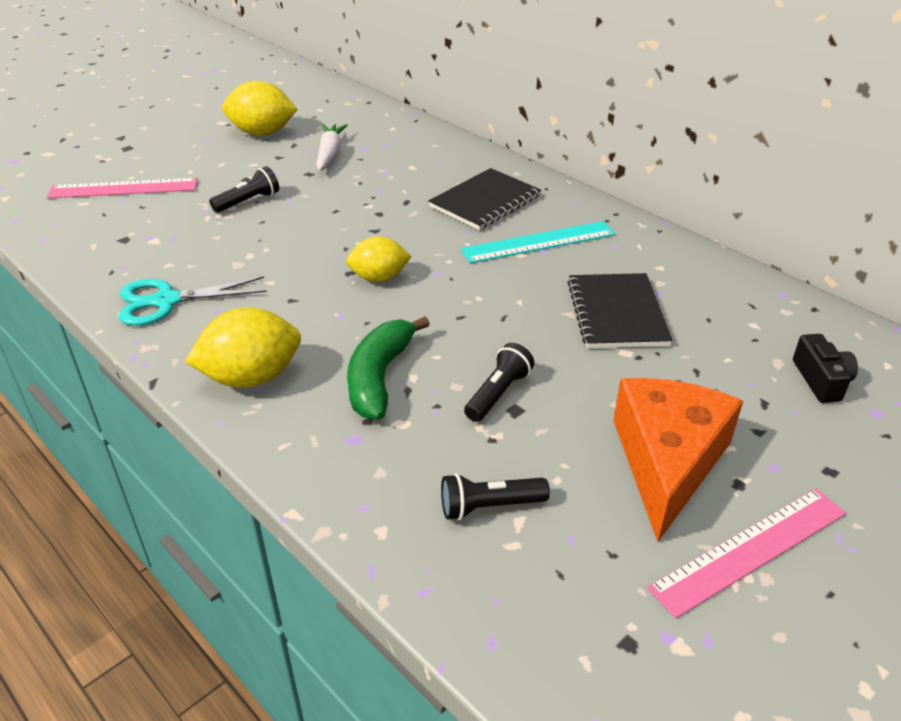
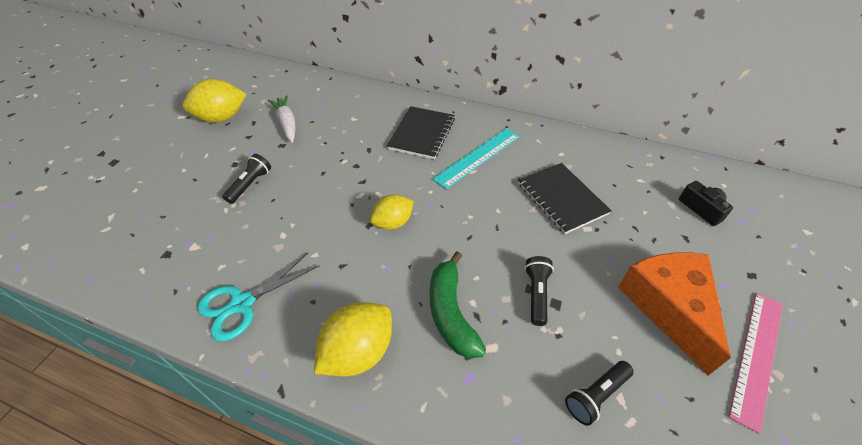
camera: 25 degrees left, 10 degrees up
(123, 188) = (135, 203): pink ruler -> none

